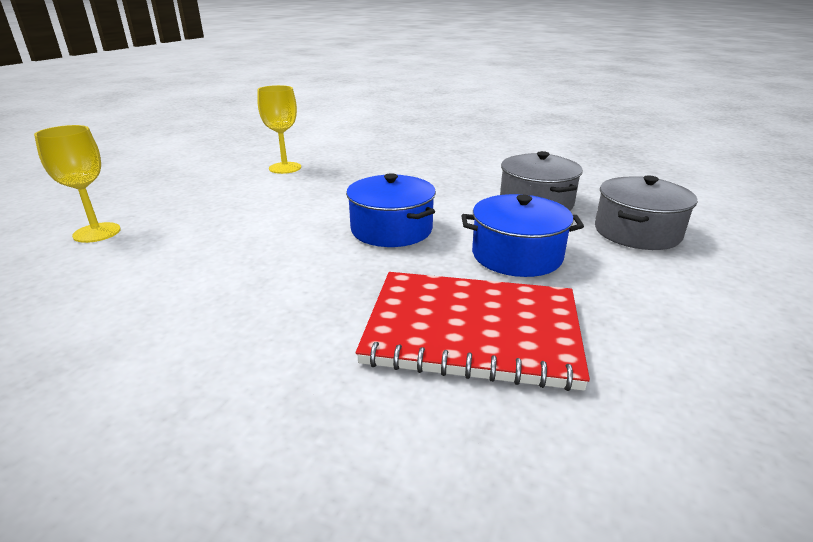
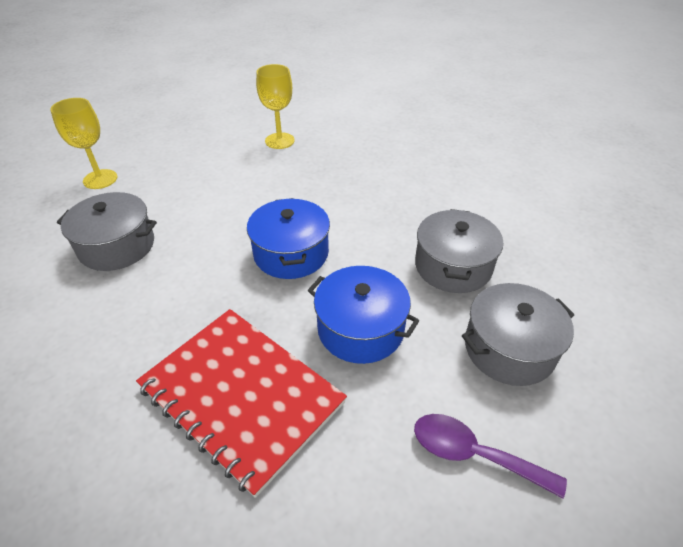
camera: 30 degrees right, 15 degrees up
(185, 274) = (117, 246): none -> grey pot
(698, 294) = (473, 454): none -> purple spoon

